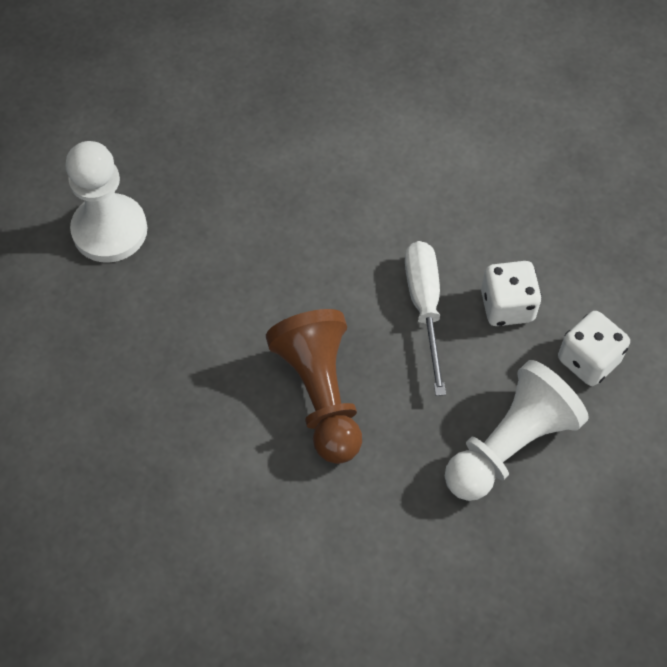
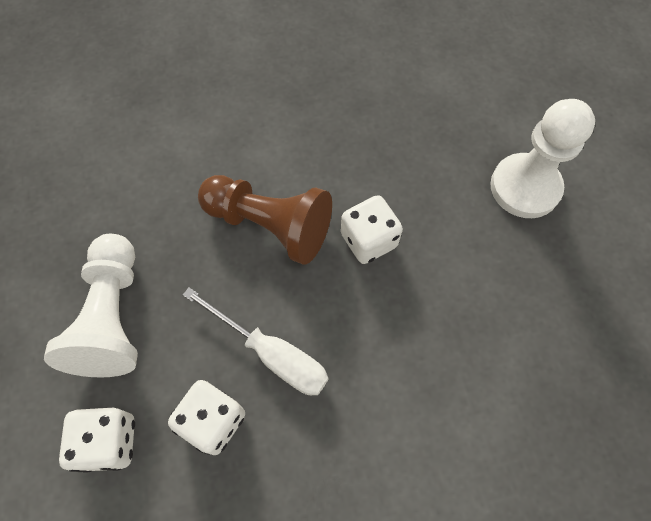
camera: 130 degrees right, 5 degrees up
(266, 309) = (368, 240): none -> white dice

